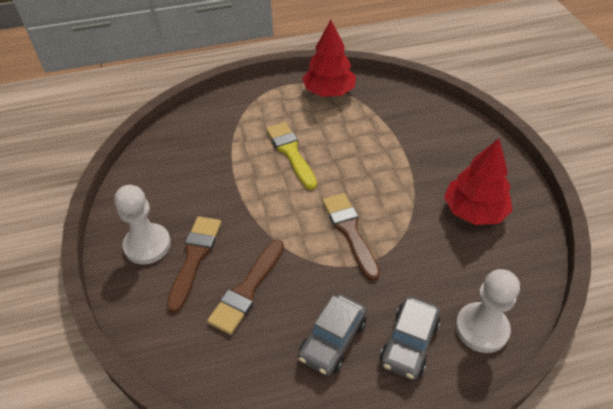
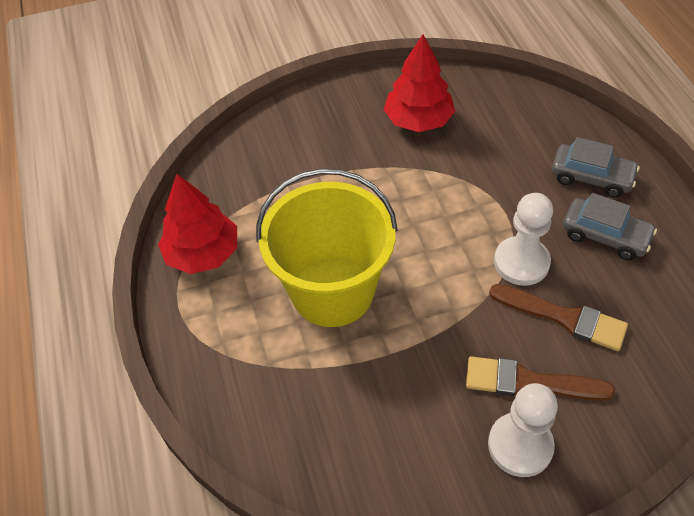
camera: 90 degrees left, 5 degrees up
(291, 152) = (332, 291): yellow brush -> yellow bucket
(350, 231) = (462, 224): brown brush -> none
(481, 328) = (561, 127): white pawn -> white pawn (521, 262)

